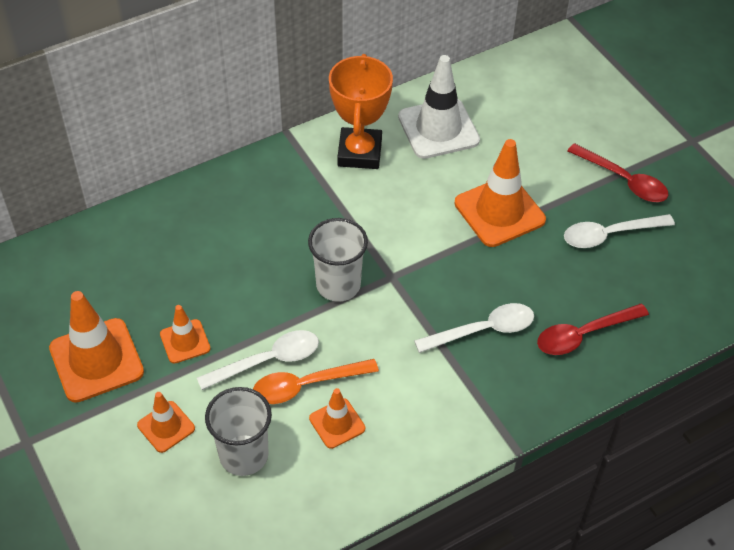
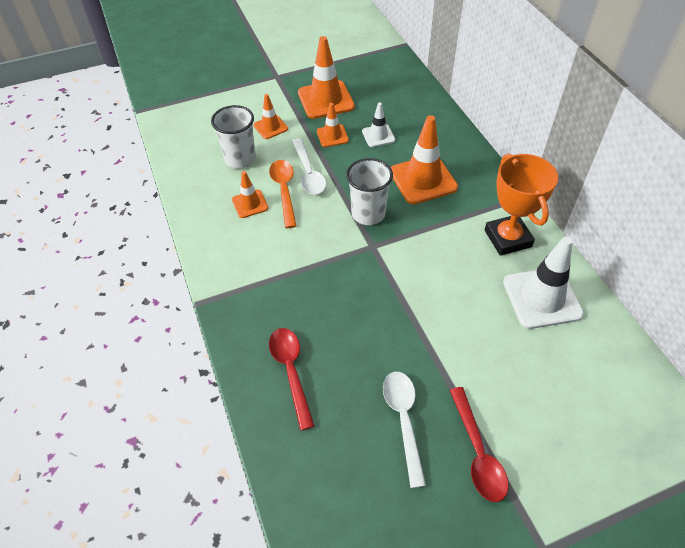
camera: 100 degrees right, 0 degrees up
(183, 286) = (378, 136): none -> white traffic cone
(359, 153) = (507, 238): orange trophy -> orange trophy turned 60 degrees clockwise
(483, 330) = (310, 298): white spoon -> none
(499, 211) = (437, 330): orange traffic cone -> orange traffic cone (423, 180)
(623, 180) = (477, 452): red spoon -> red spoon turned 60 degrees counterclockwise

